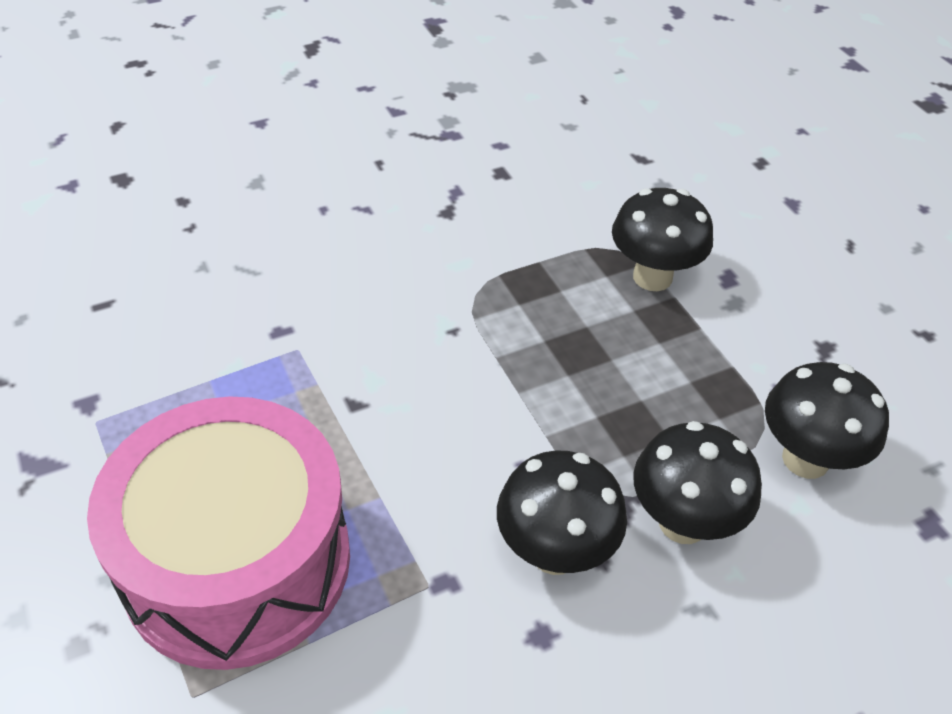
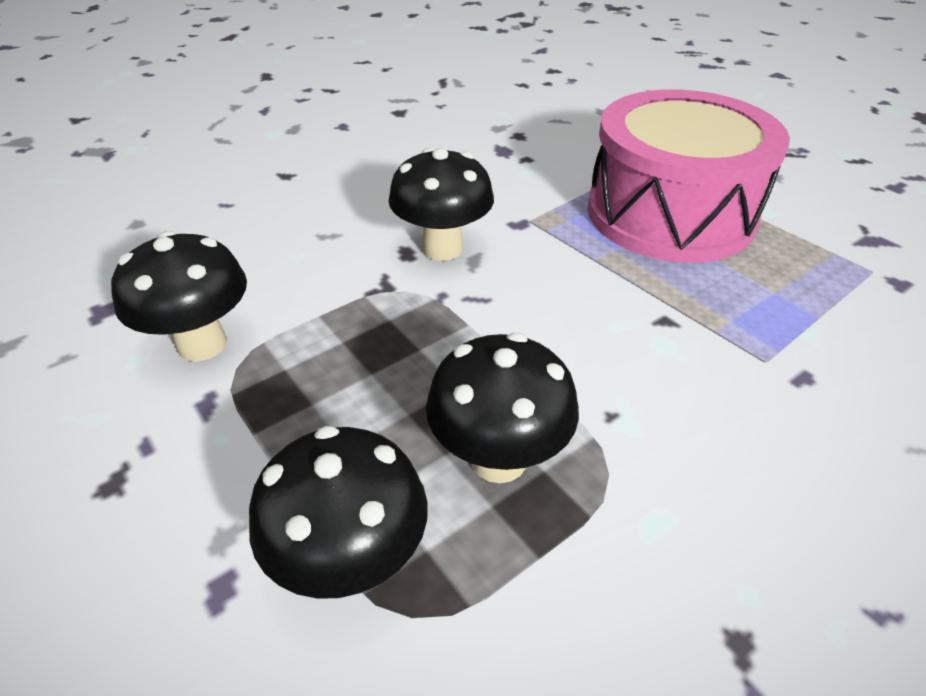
camera: 170 degrees right, 5 degrees down
(682, 522) = (336, 280): black mushroom -> black mushroom (498, 459)

